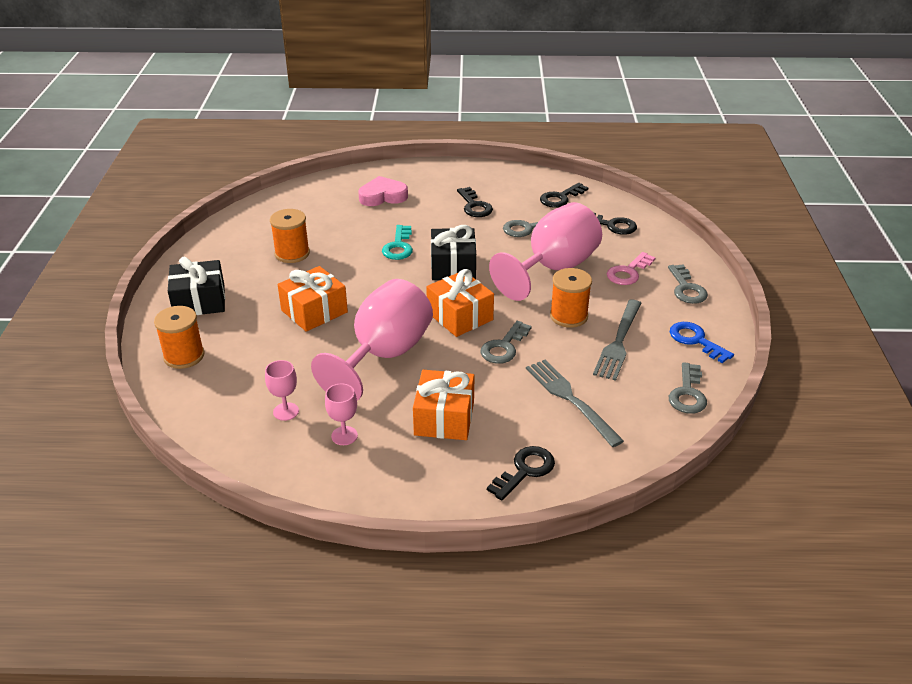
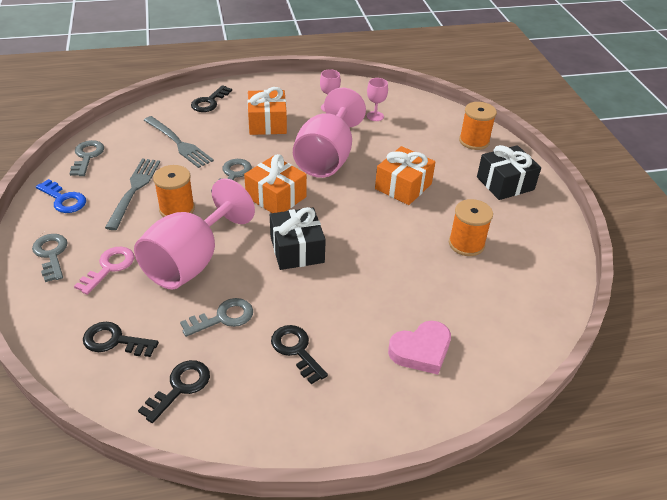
camera: 165 degrees right, 5 degrees up
(398, 246) = (363, 269): turquoise key -> none

